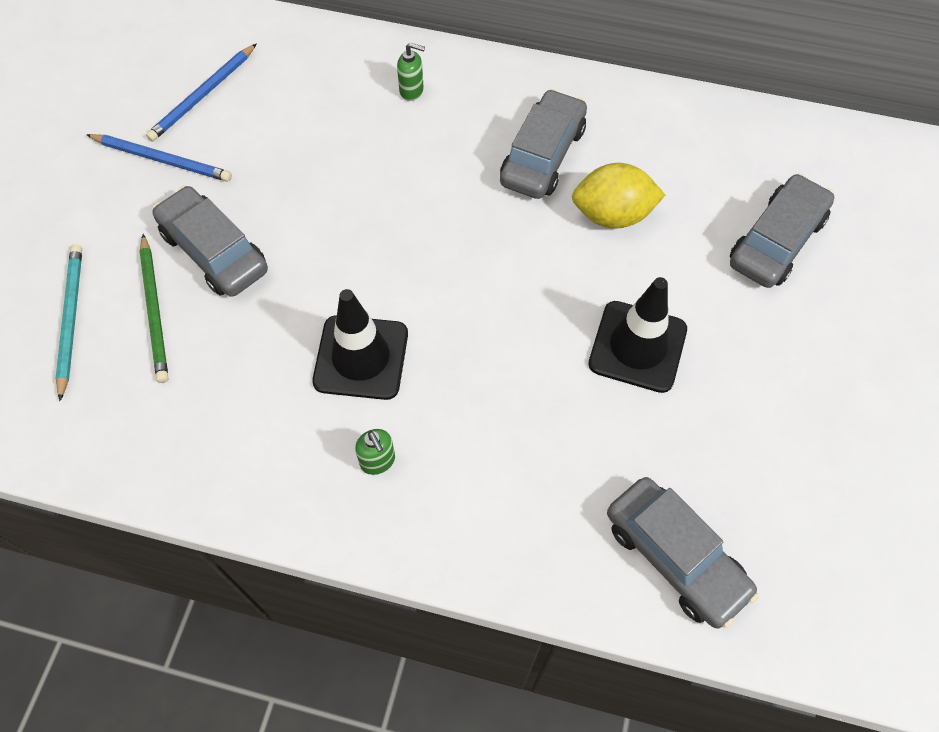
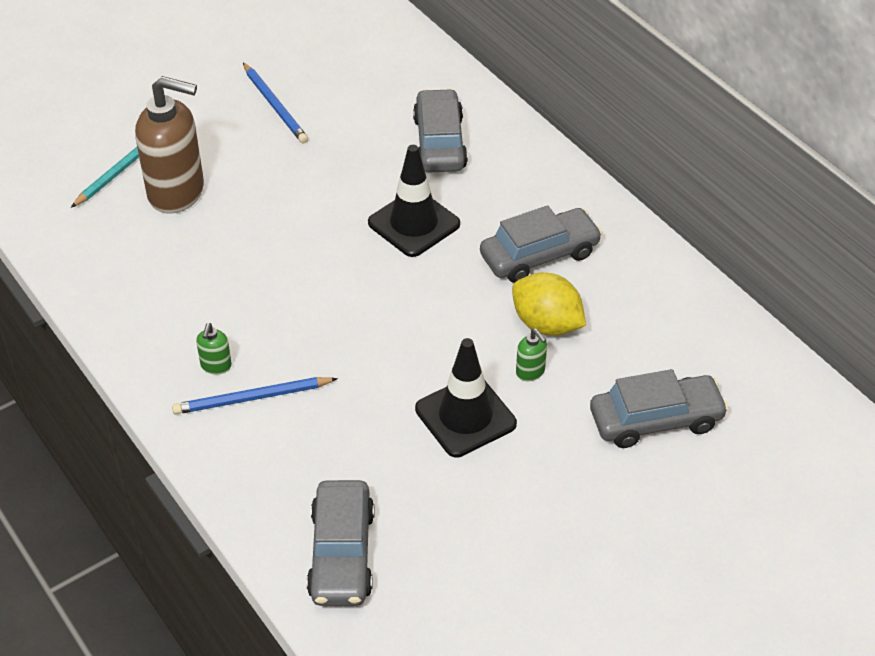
camera: 40 degrees right, 15 degrees down
(155, 310) = (177, 192): green pencil -> brown soap dispenser
(203, 95) = (344, 80): blue pencil -> blue pencil (253, 398)
(214, 251) = (248, 180): grey car -> grey car (439, 143)
(361, 357) = (271, 300): black traffic cone -> black traffic cone (414, 223)
(412, 91) = (491, 158): green soap dispenser -> green soap dispenser (530, 372)

